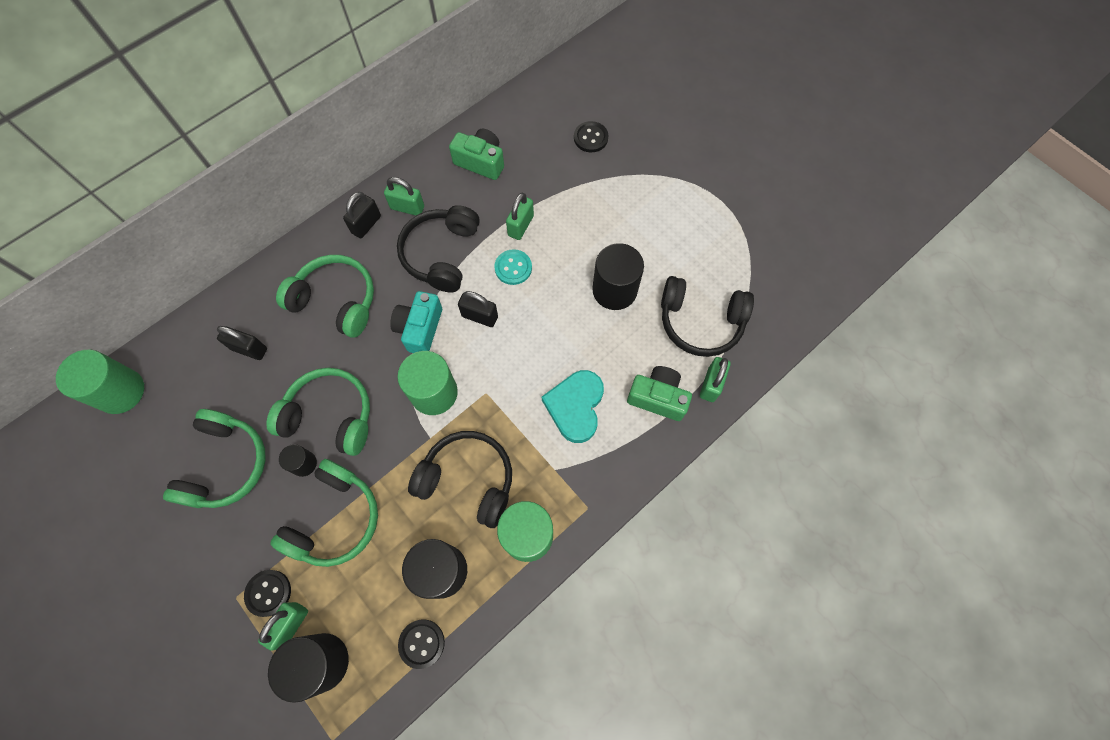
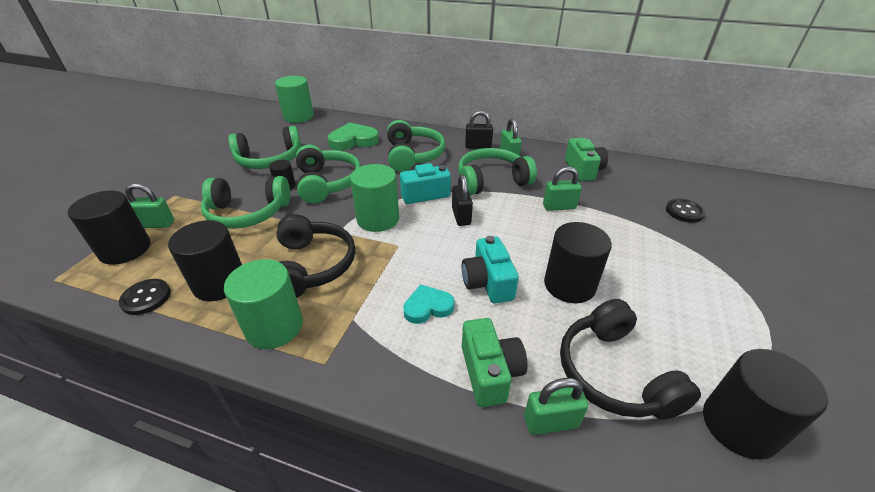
camera: 60 degrees right, 30 degrees down
(249, 349) = (353, 140): black padlock -> green heart
(268, 593) = (180, 206): black button -> none
(442, 254) = (491, 181): black headphones -> green headphones
(513, 268) = (520, 217): turquoise button -> none
(575, 407) = (428, 307): turquoise heart -> turquoise heart, size x0.63
(576, 347) = (488, 282): none -> turquoise camera
(766, 284) = (739, 425): none -> black cylinder

